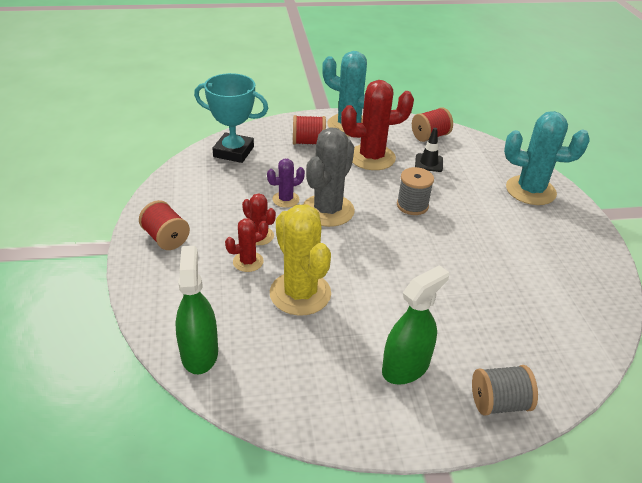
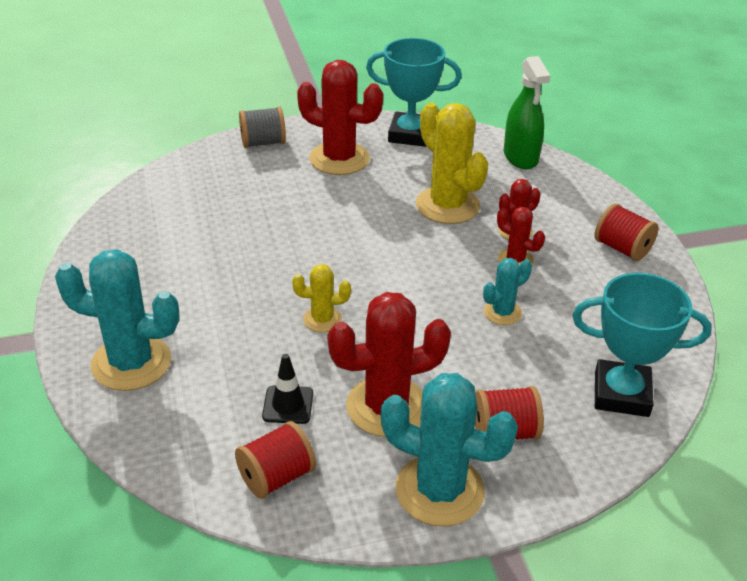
camera: 175 degrees right, 0 degrees up
(285, 199) = (502, 312): purple cactus -> turquoise cactus
(318, 404) = (410, 134): none -> turquoise trophy
(328, 210) = (440, 301): grey cactus -> none
(405, 367) = (339, 159): green spray bottle -> red cactus
(412, 205) = (322, 319): grey spool -> yellow cactus

